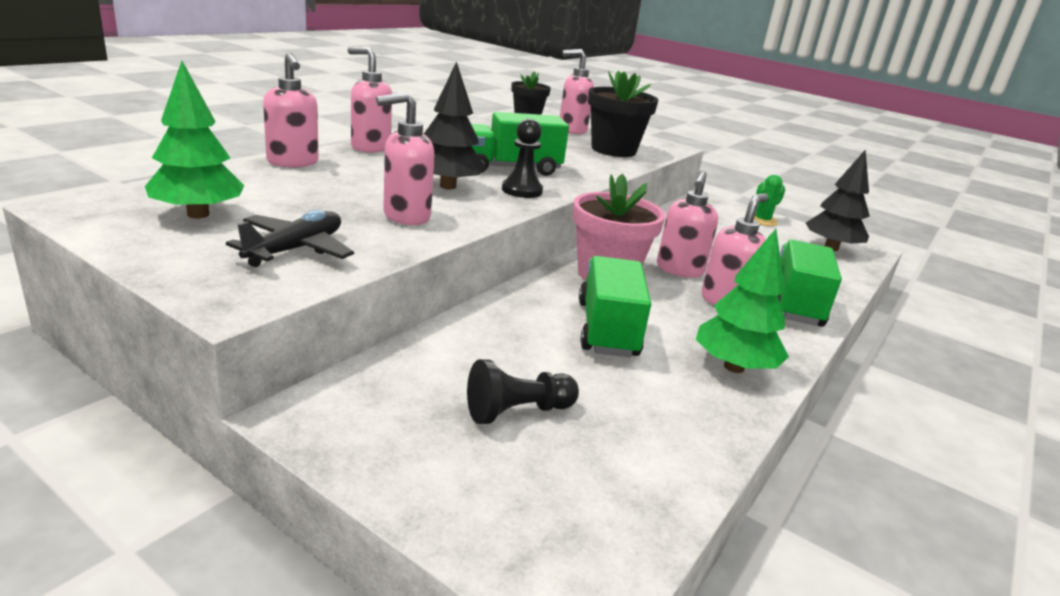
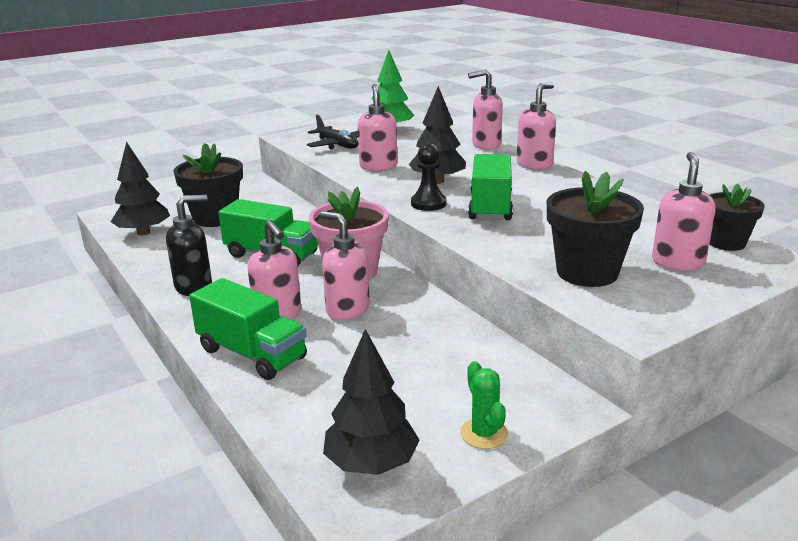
camera: 115 degrees right, 0 degrees up
(517, 411) = (215, 218): black pawn -> black flower pot
(630, 484) = (143, 232): none -> black tree
(734, 367) = (194, 287): green tree -> black soap dispenser

